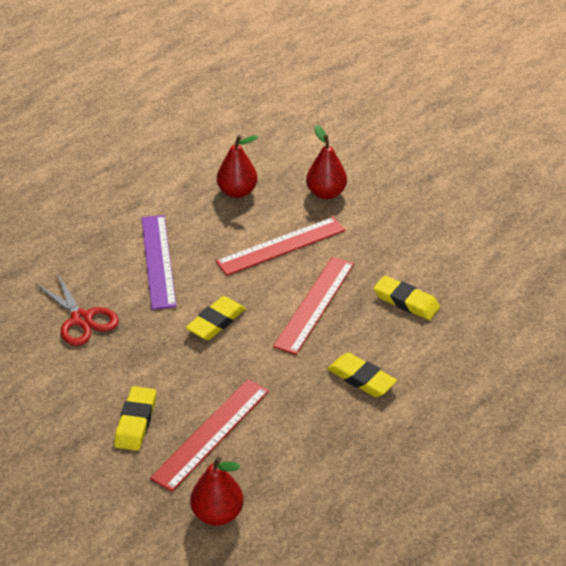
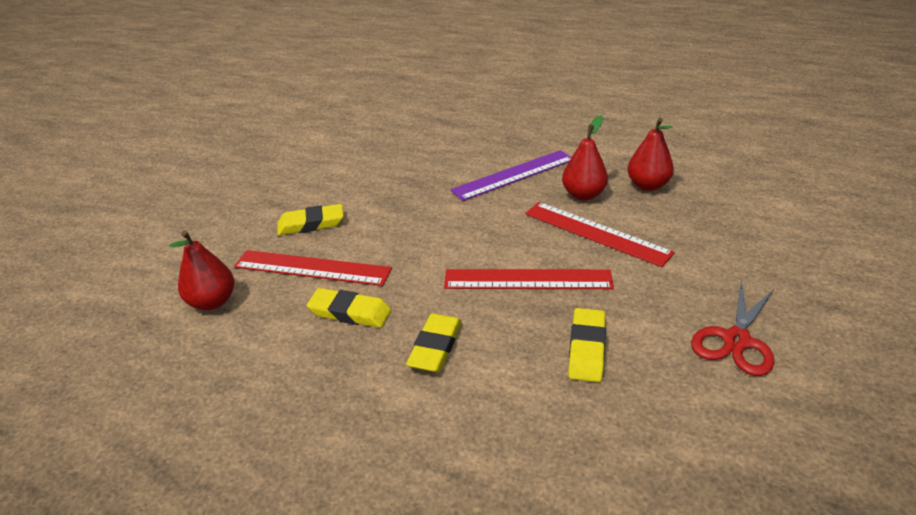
camera: 70 degrees right, 5 degrees down
(81, 319) = (416, 163): red scissors -> red scissors (736, 340)
(216, 322) = (458, 227): yellow eraser -> yellow eraser (350, 312)
(326, 193) = (708, 237): red pear -> red pear (583, 195)

